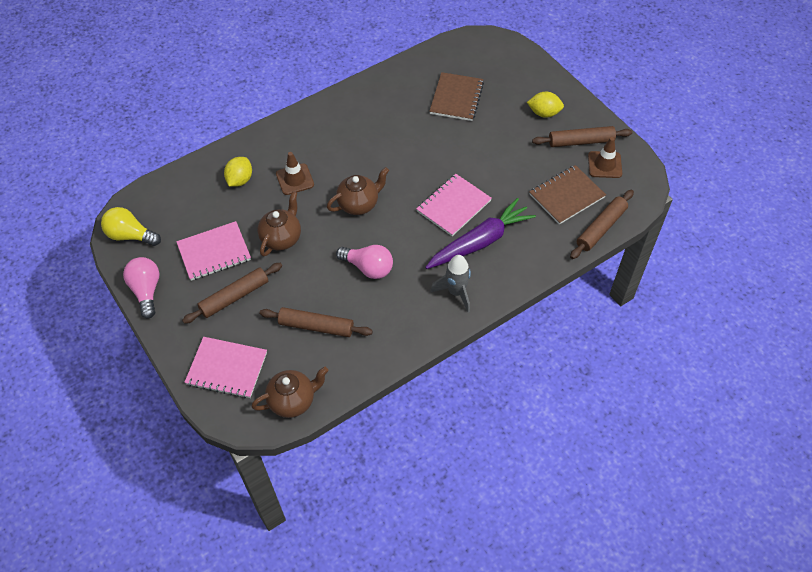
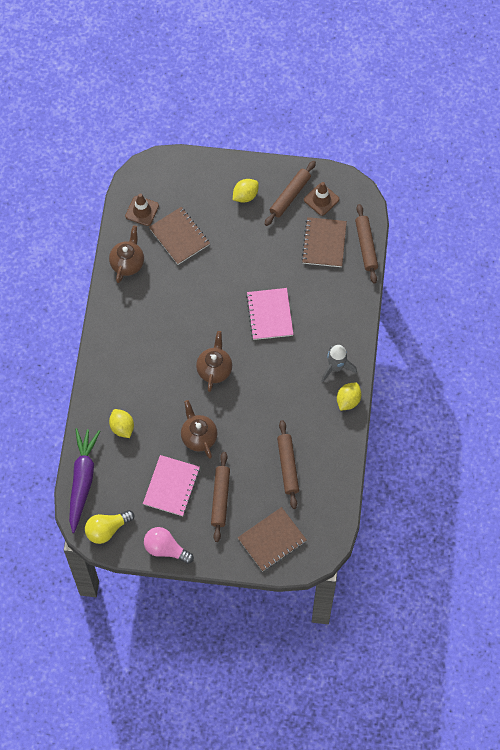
camera: 50 degrees left, 10 degrees up
(227, 368) = (272, 540): pink notebook -> brown notebook
(293, 401) = (329, 518): brown teapot -> brown teapot (127, 263)
(295, 179) = (155, 393): brown traffic cone -> brown traffic cone (142, 211)
(316, 326) = (287, 466): brown rolling pin -> brown rolling pin turned 60 degrees counterclockwise
(368, 268) = (271, 403): pink light bulb -> none
(432, 326) = (348, 400): none -> yellow lemon
(479, 242) = (312, 323): purple carrot -> purple carrot (82, 481)

